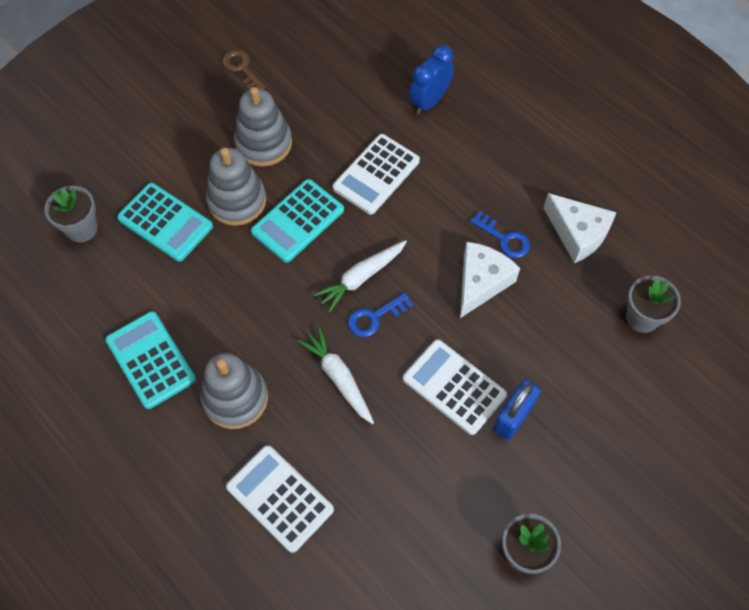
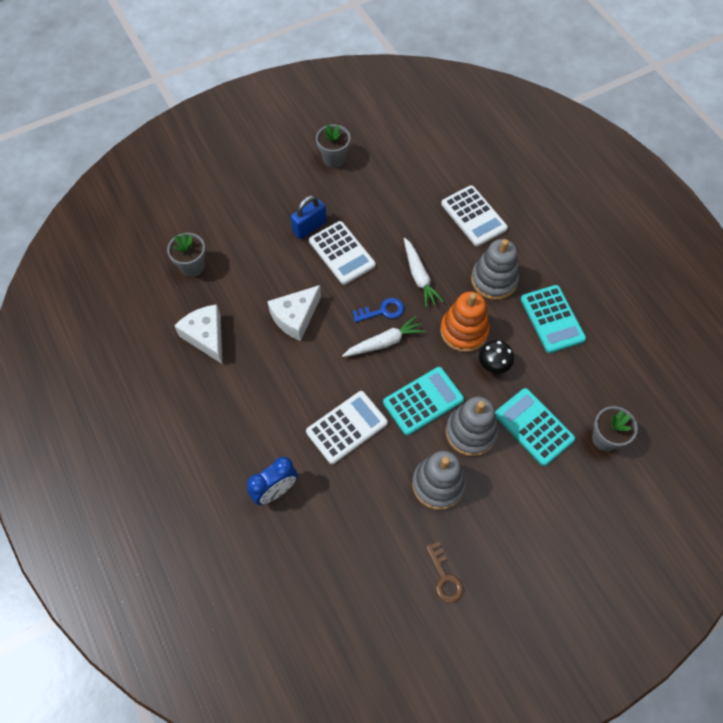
camera: 165 degrees left, 0 degrees up
(221, 281) = (493, 366): none -> black mushroom
(264, 316) = (464, 331): none -> orange stacking toy
(504, 238) = (264, 346): blue key -> none

